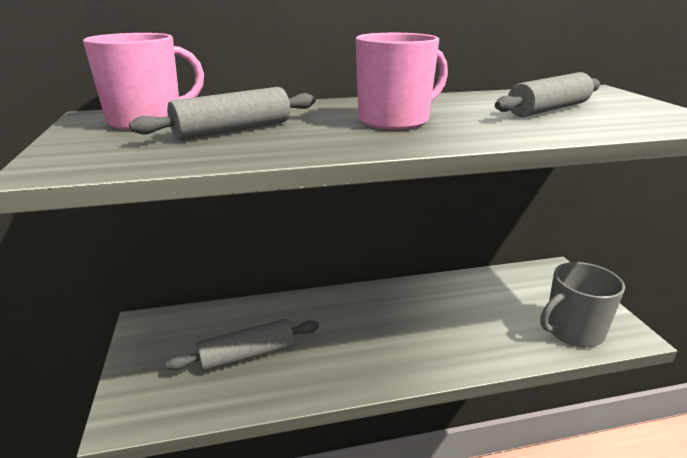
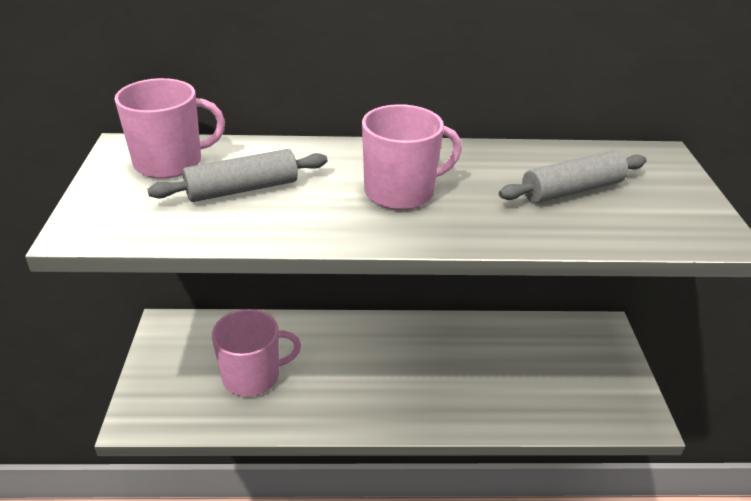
camera: 10 degrees right, 10 degrees up
(247, 355) = (252, 376): grey rolling pin -> pink mug
(573, 331) = (584, 405): grey mug -> none

